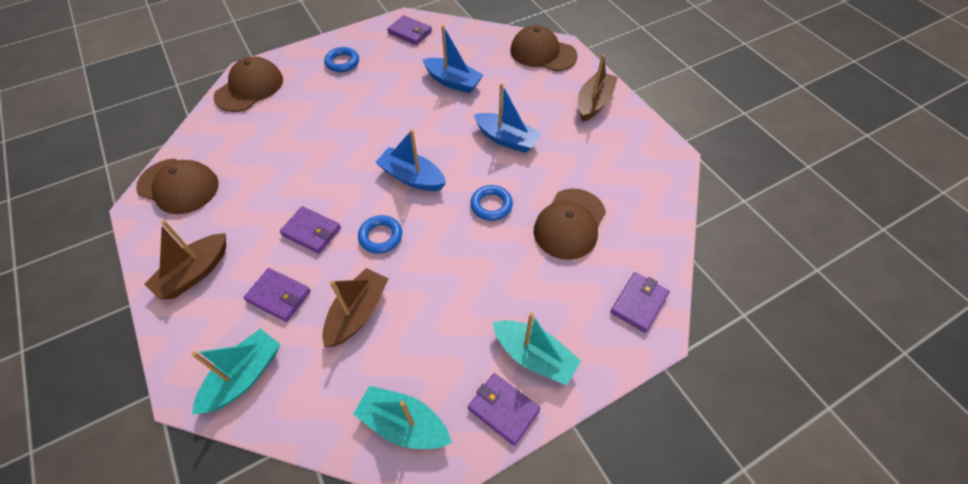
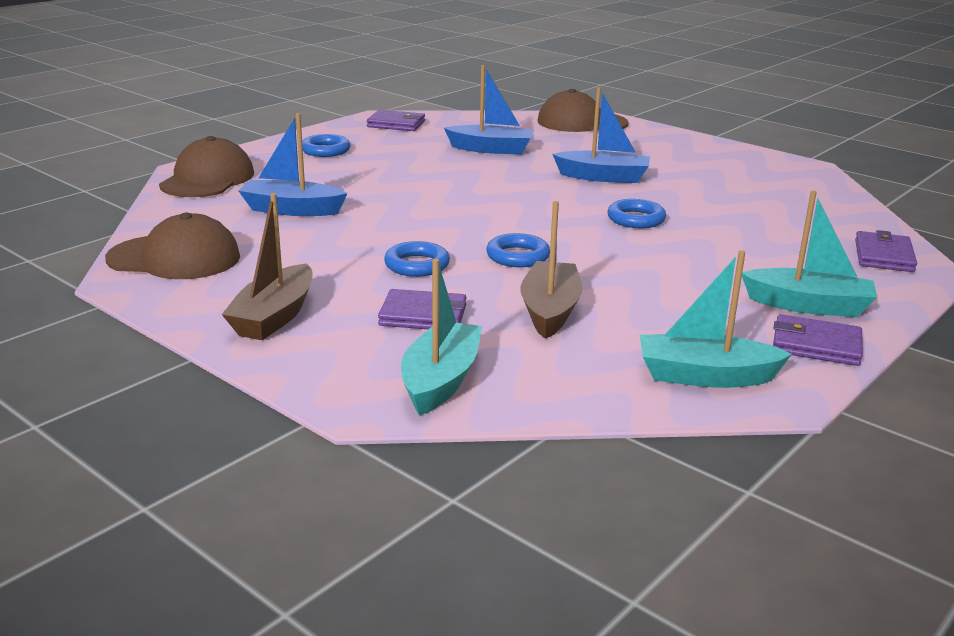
camera: 20 degrees left, 30 degrees down
(311, 231) = (417, 265): purple wallet -> blue ring
(412, 177) = (512, 213): blue boat -> blue boat (292, 210)
(569, 224) = (744, 219): brown cap -> none
(594, 103) = (679, 146): brown boat -> none

